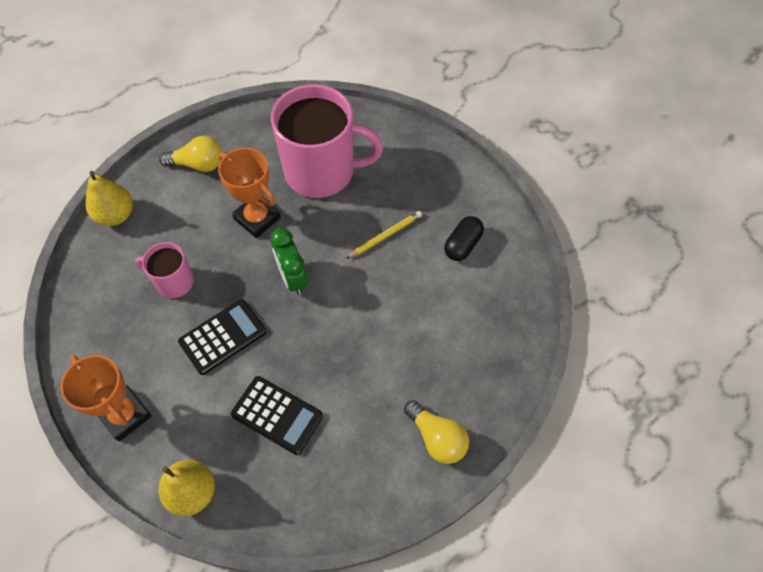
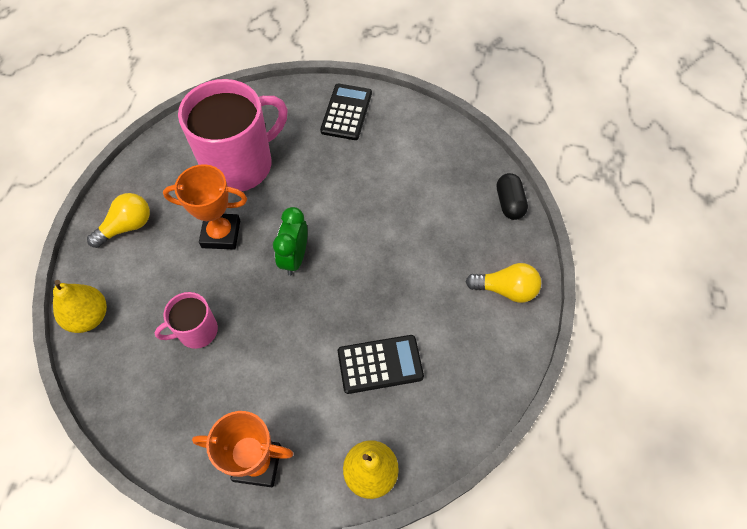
camera: 40 degrees left, 0 degrees up
(223, 337) = (281, 341): black calculator -> black calculator (346, 112)
(293, 278) = (294, 258): green clock -> green clock turned 75 degrees clockwise
(385, 236) = (336, 178): yellow pencil -> none
(462, 245) = (397, 147): black capsule -> black capsule (509, 203)

